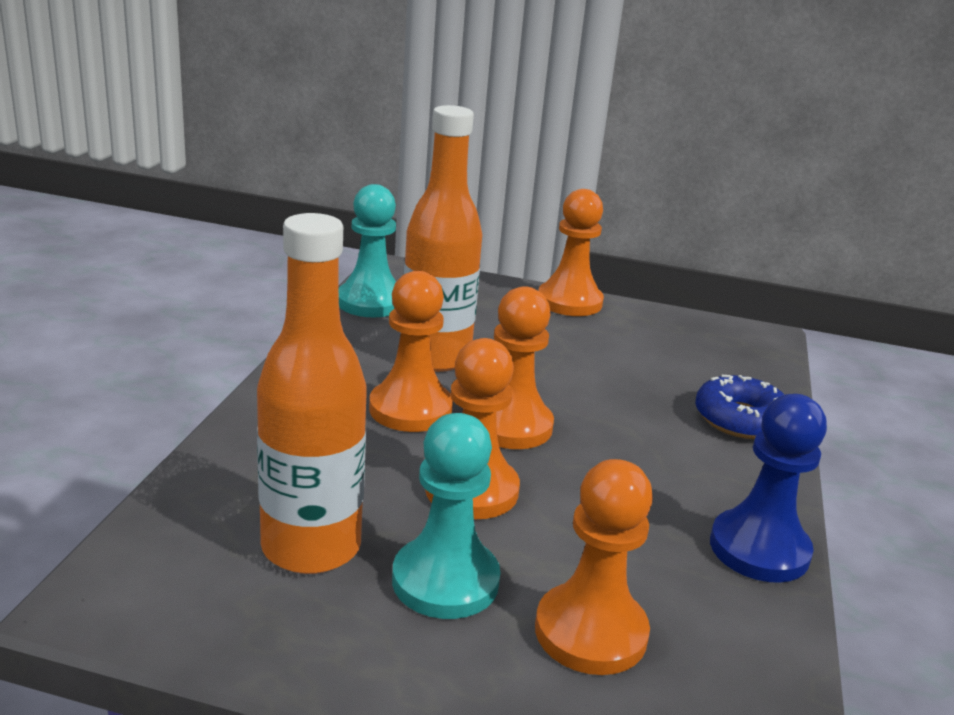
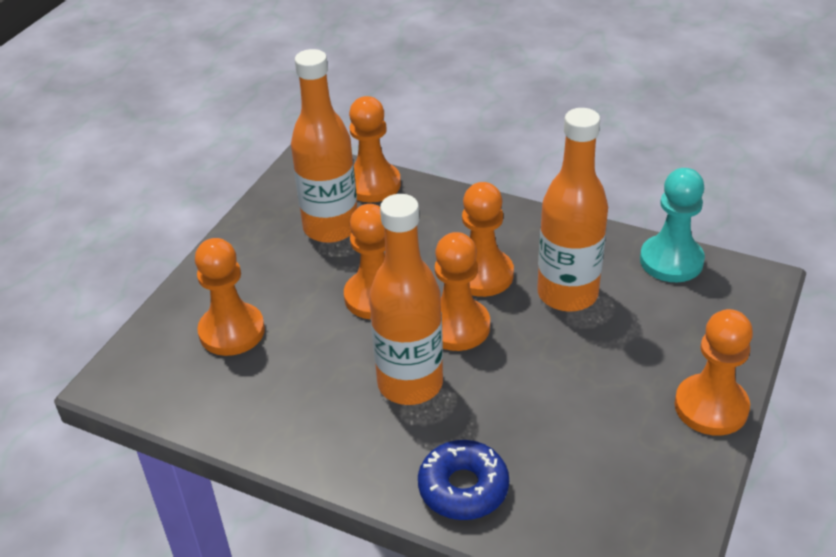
camera: 105 degrees right, 15 degrees up
(190, 510) = (372, 184): none -> orange pawn
(445, 581) = (290, 277): turquoise pawn -> none
(619, 456) = (410, 384): none -> orange bottle
(759, 549) = (283, 438): blue pawn -> none

